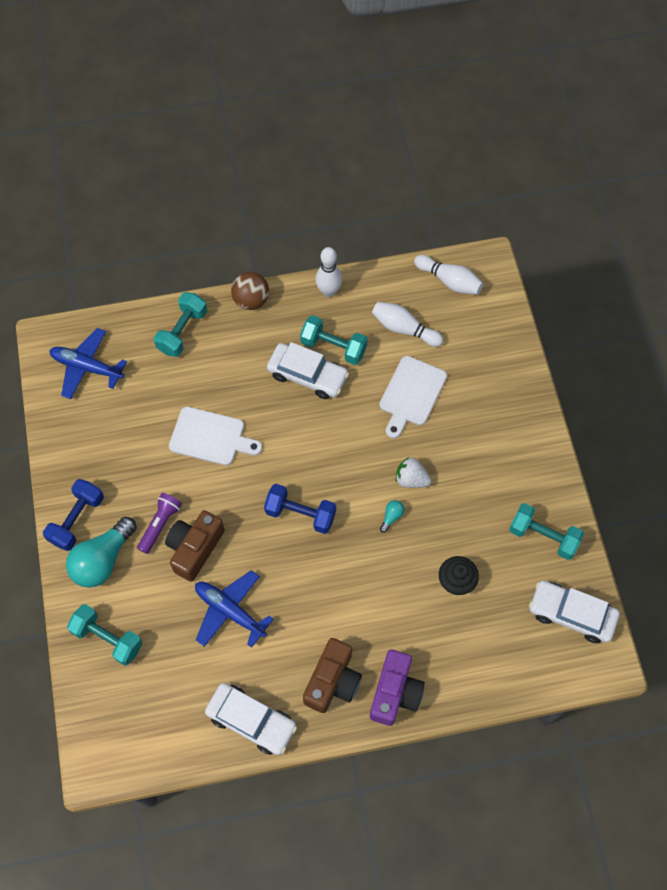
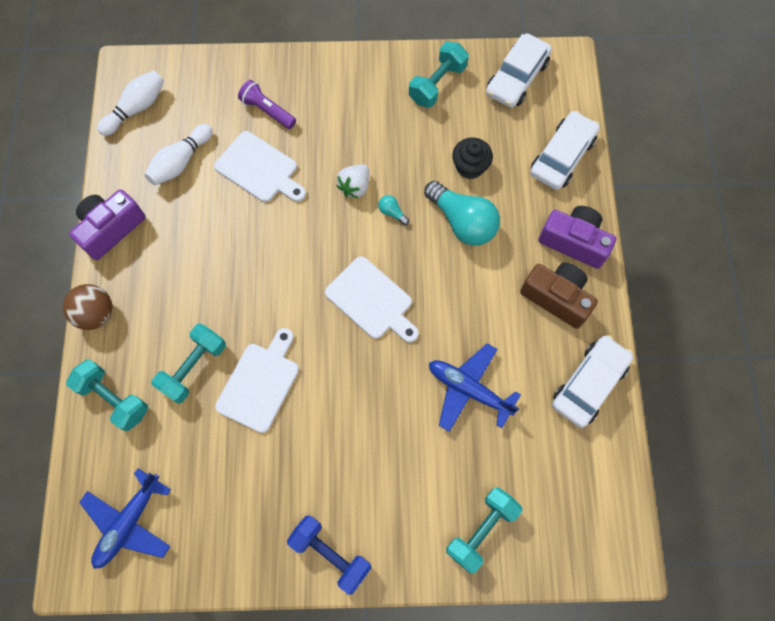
camera: 80 degrees left, 5 degrees up
(103, 560) = (386, 527): turquoise light bulb -> turquoise light bulb (462, 222)
(160, 525) = (355, 454): purple flashlight -> purple flashlight (267, 111)
(195, 548) = (391, 418): brown camera -> none
(230, 611) = (469, 389): blue plane -> blue plane turned 75 degrees clockwise
(300, 514) = (372, 300): blue dumbbell -> white cutting board
(307, 375) = (210, 268): white car -> white car (562, 156)
(328, 291) = (111, 229): white bowling pin -> purple camera
(333, 347) = (182, 235): turquoise dumbbell -> turquoise dumbbell (194, 367)

